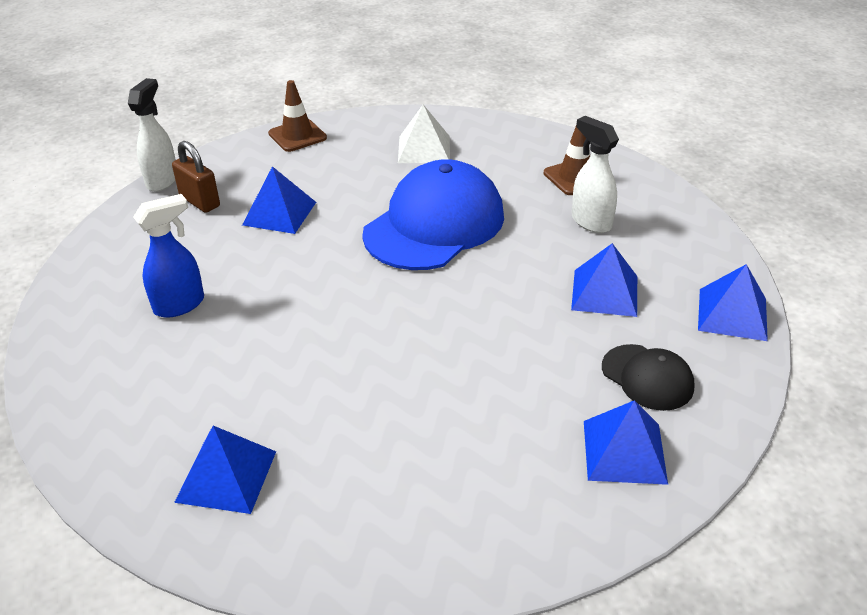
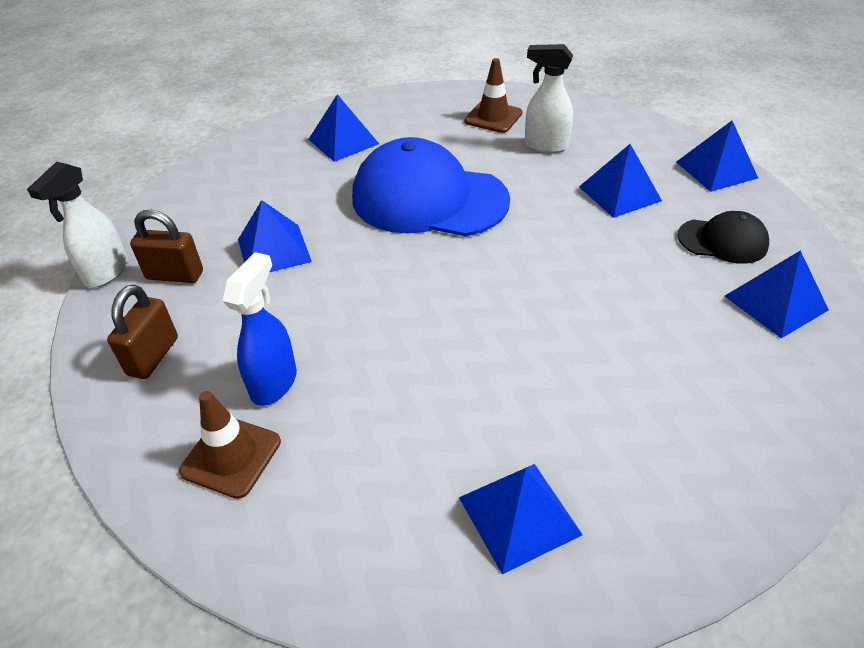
camera: 35 degrees left, 5 degrees up
(132, 250) = (153, 356): none -> brown padlock
(162, 180) = (106, 273): white spray bottle -> white spray bottle turned 135 degrees counterclockwise
(297, 136) = (207, 174): brown traffic cone -> brown traffic cone (231, 456)
(424, 149) = (343, 141): white pyramid -> blue pyramid
(434, 224) = (428, 199): blue cap -> blue cap turned 75 degrees counterclockwise

